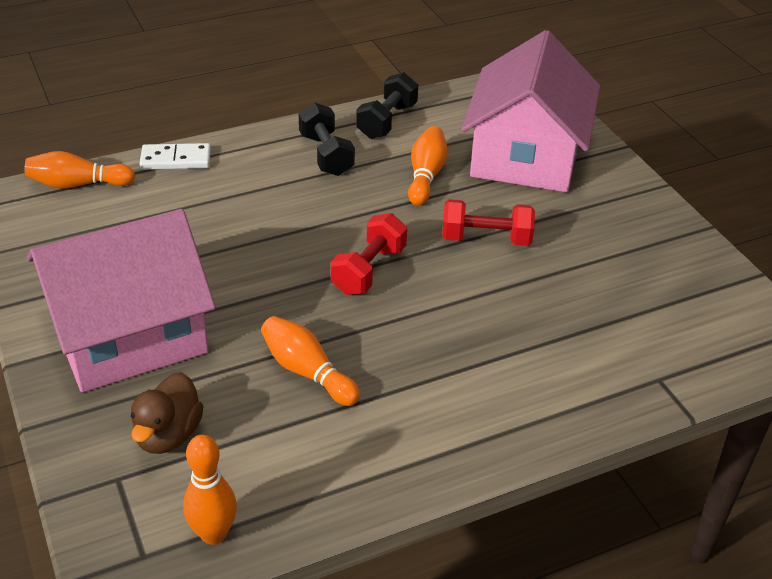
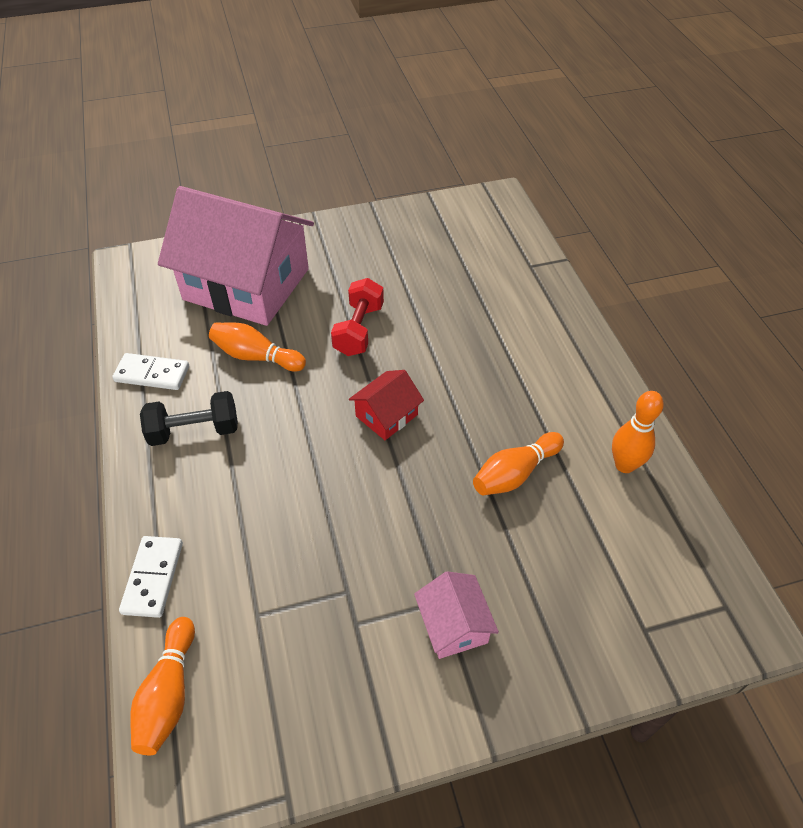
camera: 80 degrees left, 10 degrees up
(128, 334) = (454, 625): pink house -> pink house, size x0.42
(168, 435) = (591, 587): brown duck -> none
(213, 534) = (697, 553): orange bowling pin -> orange bowling pin (624, 465)
(369, 270) = (386, 415): red dumbbell -> red house
(387, 121) = (152, 374): black dumbbell -> white domino

